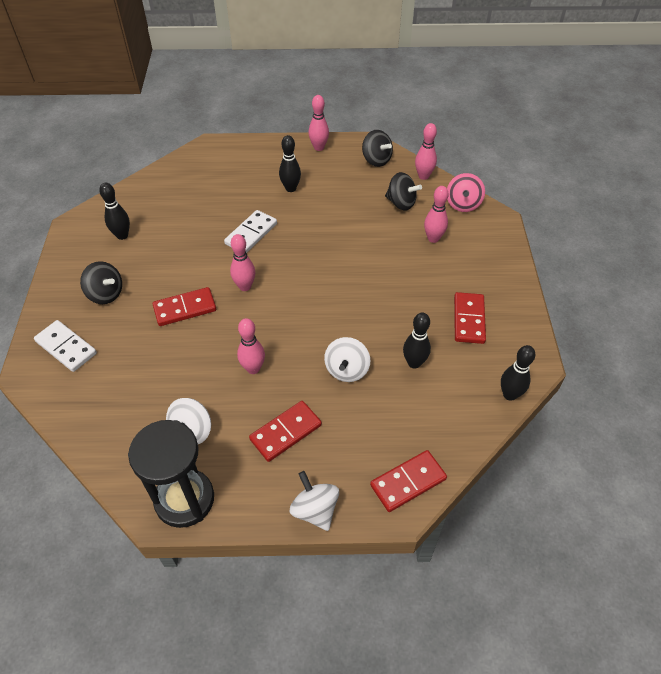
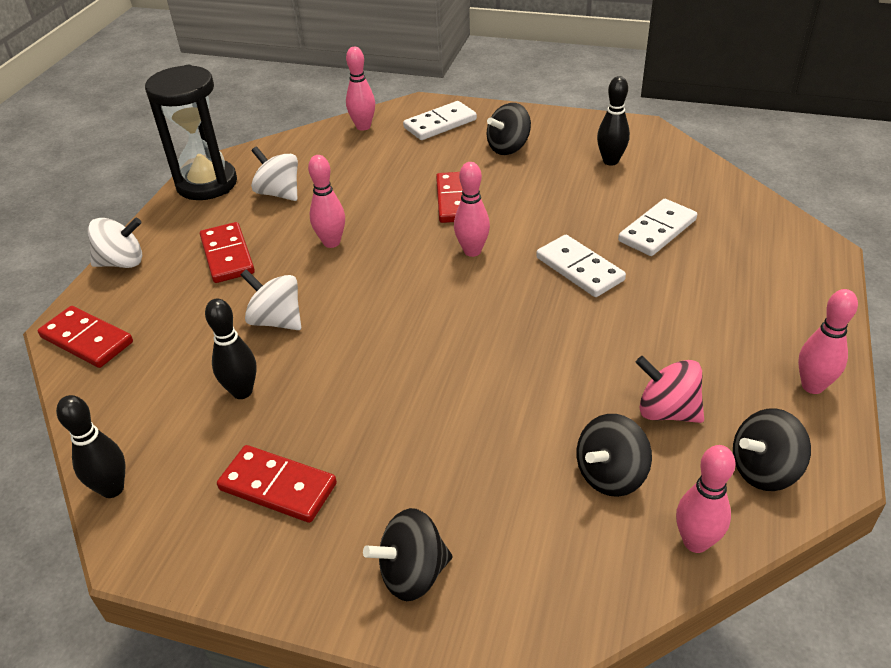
camera: 110 degrees right, 10 degrees down
(204, 206) = (657, 231): none -> white domino
(290, 188) = (685, 327): black bowling pin -> none
(408, 482) = (86, 340): red domino -> red domino turned 45 degrees counterclockwise
(433, 238) = (492, 497): pink bowling pin -> pink bowling pin (363, 127)
(463, 204) = (582, 588): pink spinning top -> pink spinning top (666, 411)
(486, 255) = (412, 573): none -> black spinning top

